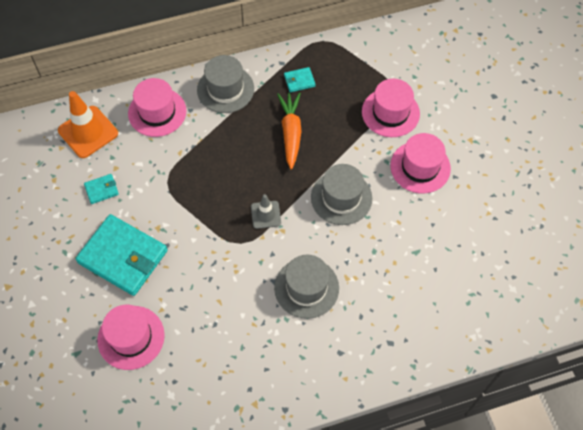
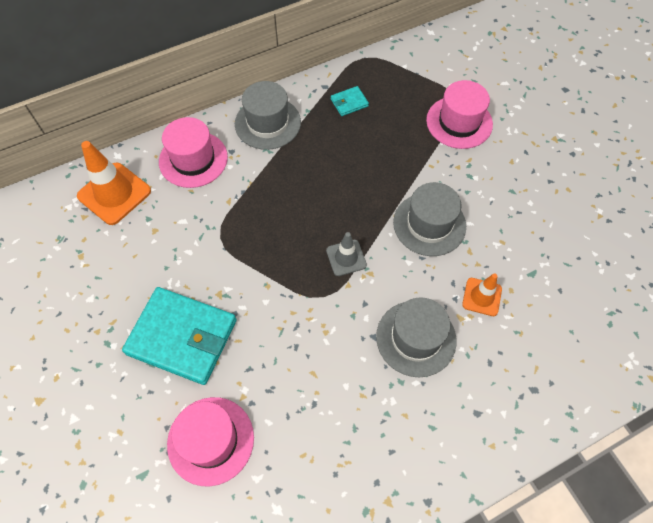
camera: 10 degrees left, 0 degrees up
(101, 190) = (142, 259): turquoise wallet -> none
(291, 133) = (353, 160): orange carrot -> none
(368, 264) = (482, 297): none -> orange traffic cone
(420, 167) = (508, 176): pink hat -> none

